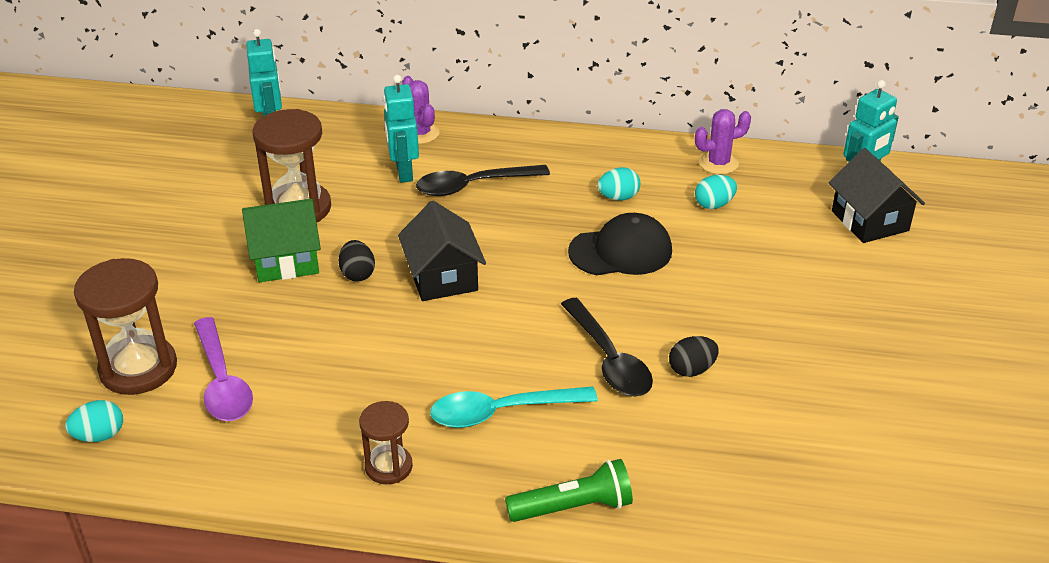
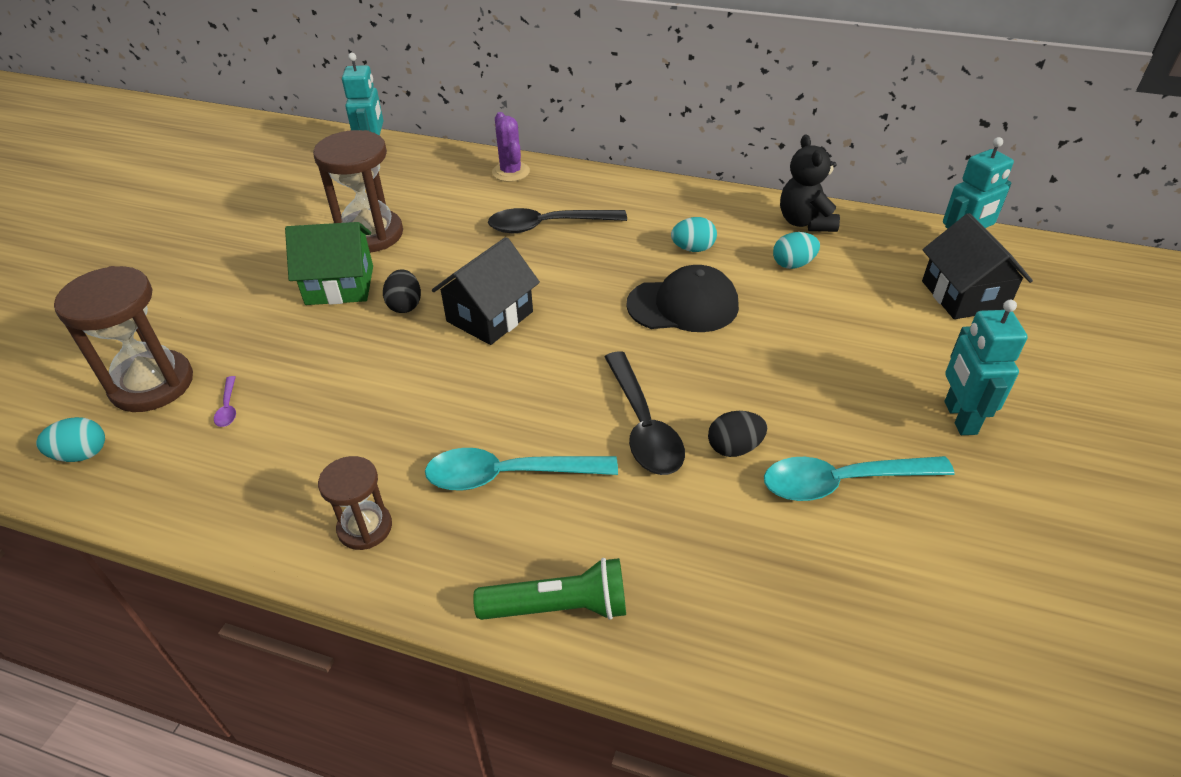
camera: 10 degrees right, 5 degrees up
(222, 382) = (228, 407): purple spoon -> purple spoon, size x0.43
(403, 172) = (483, 207): turquoise robot -> turquoise robot (959, 418)
(443, 277) = (489, 316): black house -> black house turned 45 degrees clockwise
(718, 163) = (805, 222): purple cactus -> black teddy bear
(786, 388) = (842, 482): none -> turquoise spoon

